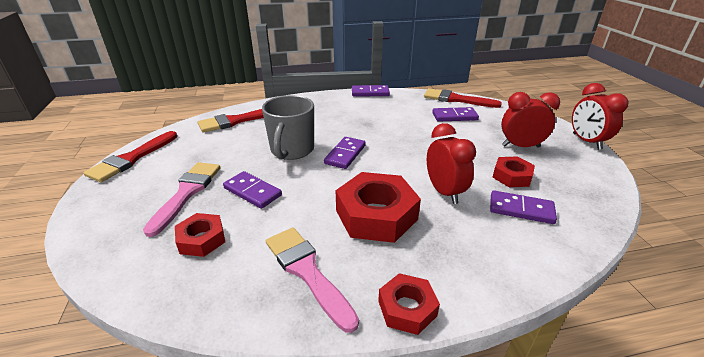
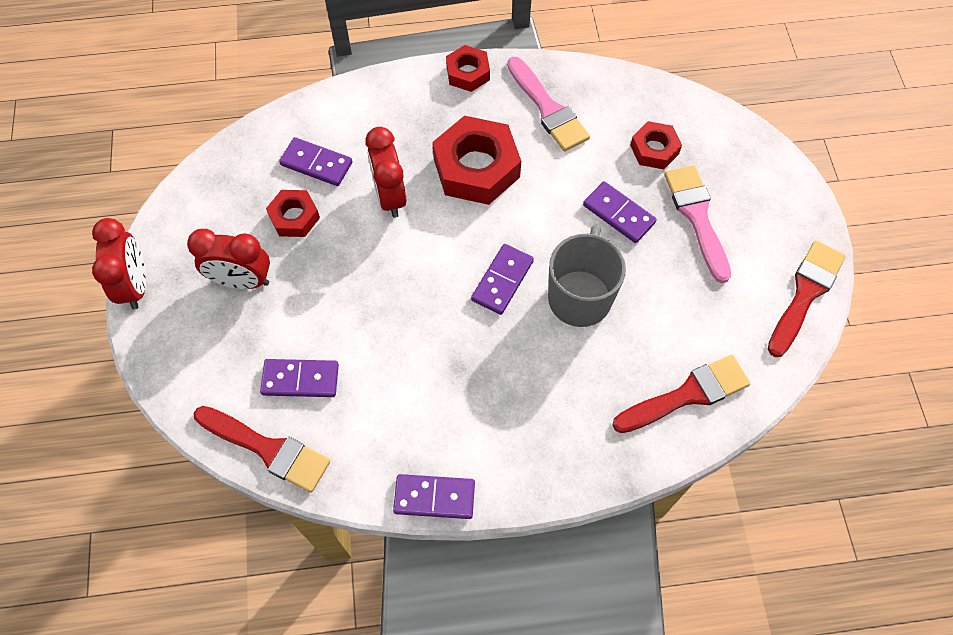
camera: 175 degrees left, 30 degrees up
(186, 193) = (697, 217): pink brush -> pink brush turned 150 degrees clockwise

